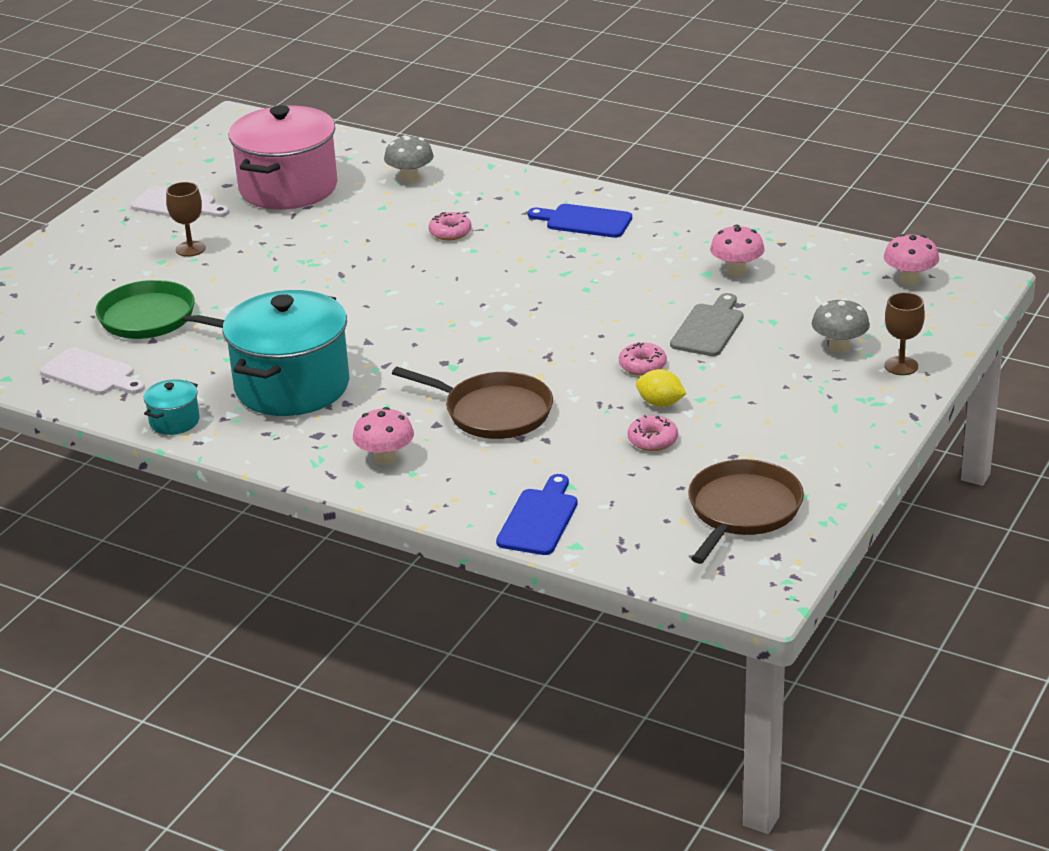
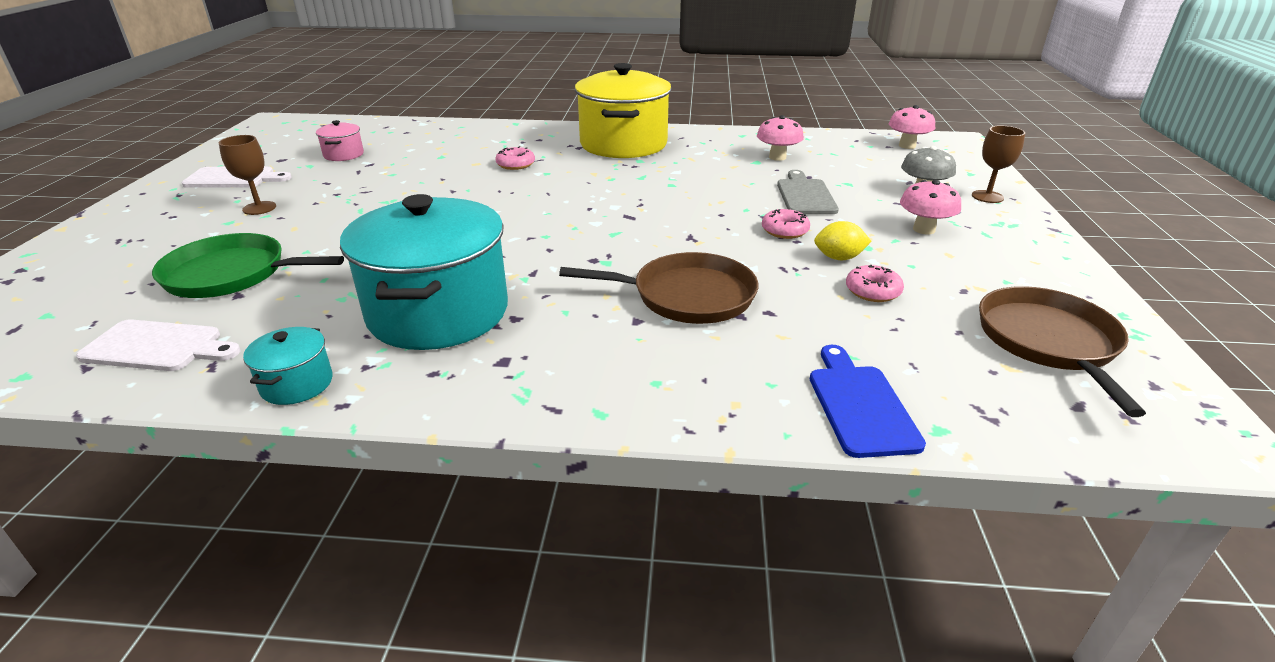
camera: 25 degrees left, 0 degrees up
(288, 188) = (343, 155): pink pot -> pink pot, size x0.43
(385, 458) = (608, 371): pink mushroom -> pink mushroom (924, 229)
(410, 178) = (453, 137): grey mushroom -> none
(584, 221) = (623, 144): blue cutting board -> yellow pot

